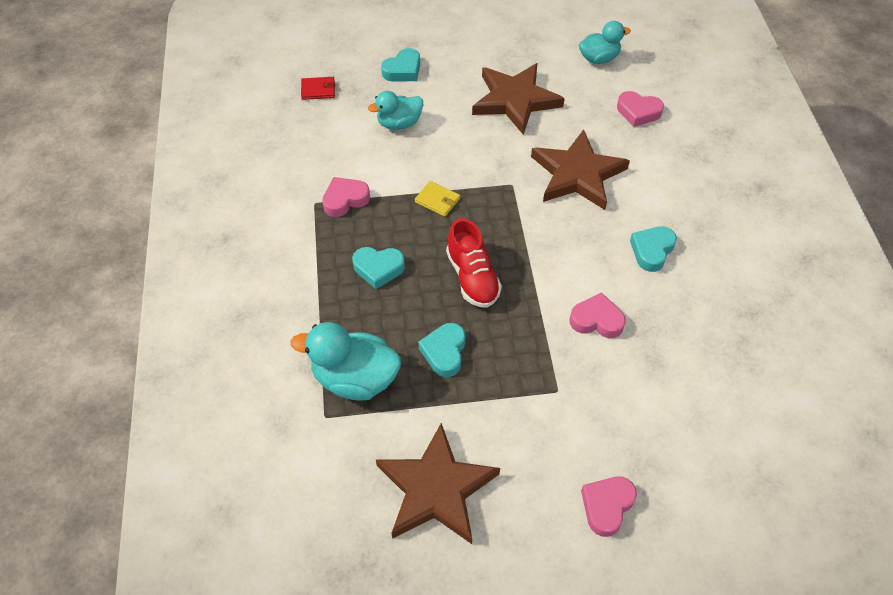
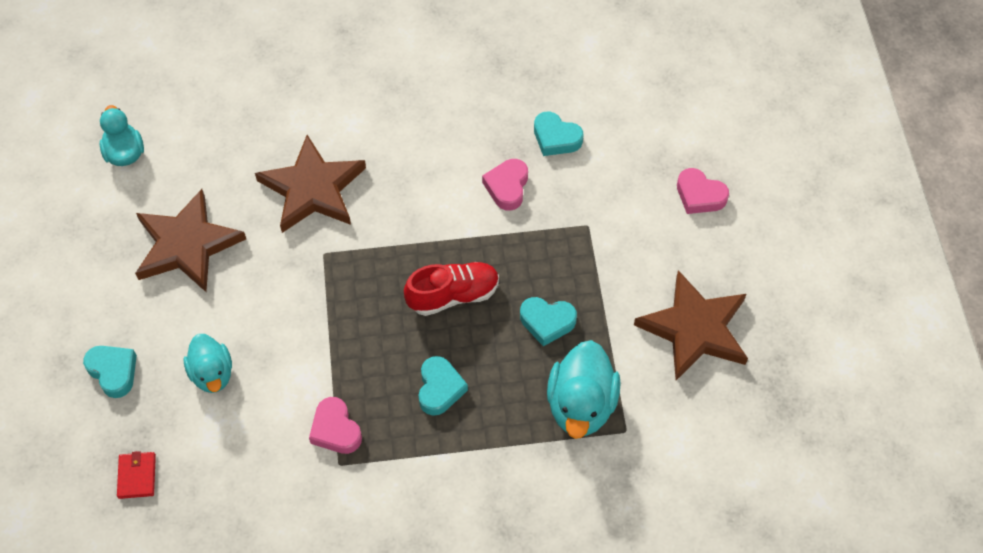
camera: 90 degrees left, 5 degrees up
(437, 200) = (342, 329): yellow wallet -> none
(638, 112) = (222, 123): pink heart -> none
(652, 251) = (422, 132): turquoise heart -> turquoise heart (556, 138)

